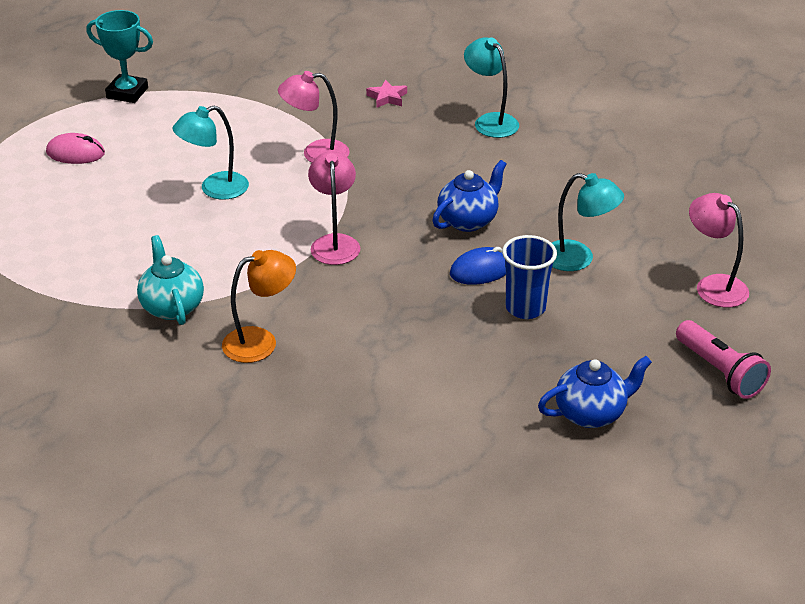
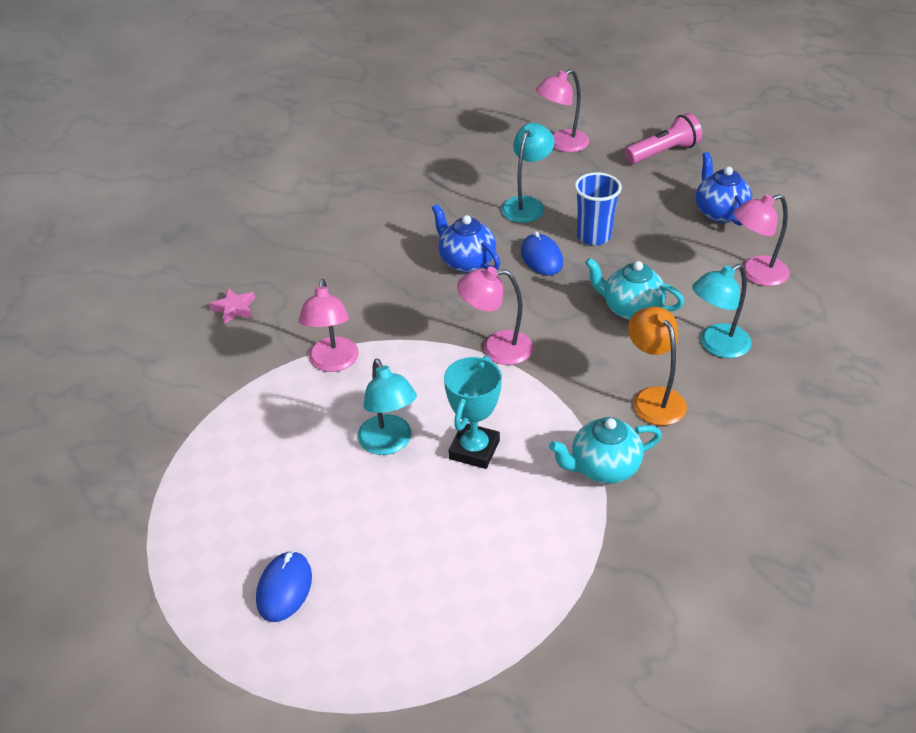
camera: 85 degrees left, 5 degrees up
(75, 153) = (284, 588): pink mouse -> blue mouse
(127, 93) = (146, 544): turquoise trophy -> turquoise trophy (474, 450)
(397, 332) = (631, 309): none -> turquoise teapot
(467, 434) = (755, 274): none -> pink lamp
(490, 121) = (300, 241): turquoise lamp -> turquoise lamp (716, 346)

